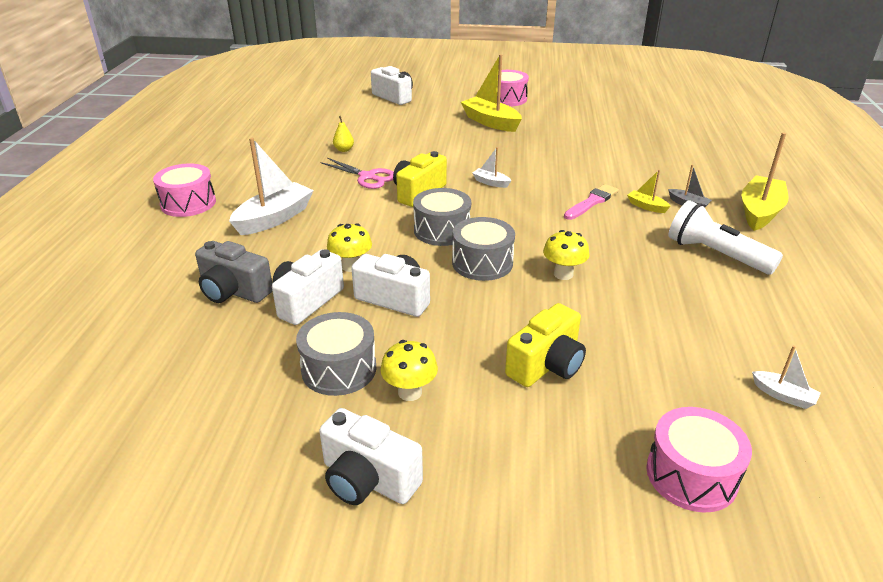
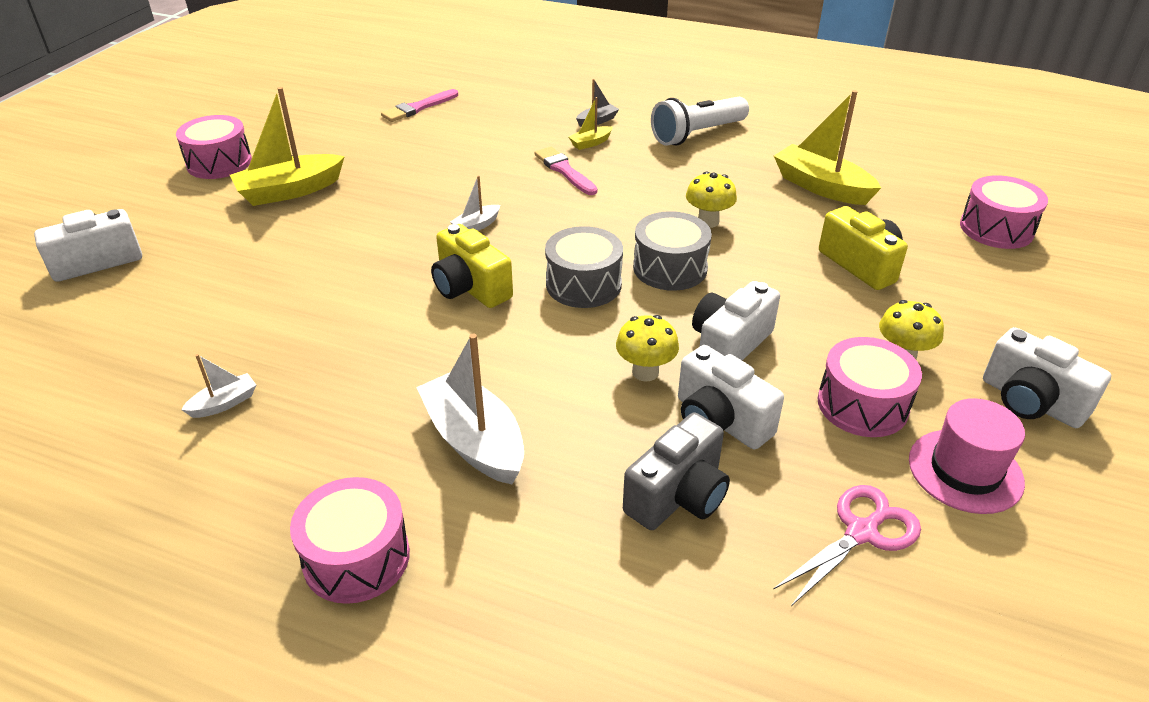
camera: 75 degrees left, 5 degrees up
(268, 428) = (965, 471): none -> pink hat
(339, 369) = (862, 405): grey drum -> pink drum
(344, 150) = (271, 341): yellow pear -> none
(367, 177) = (390, 328): pink scissors -> pink scissors (861, 532)
(368, 479) = (1031, 401): white camera -> white camera turned 90 degrees clockwise
(633, 136) = (418, 108): none -> pink brush
(759, 212) = (629, 93): yellow boat -> yellow boat (821, 187)
(783, 395) = (903, 165): white boat -> white boat (224, 403)

